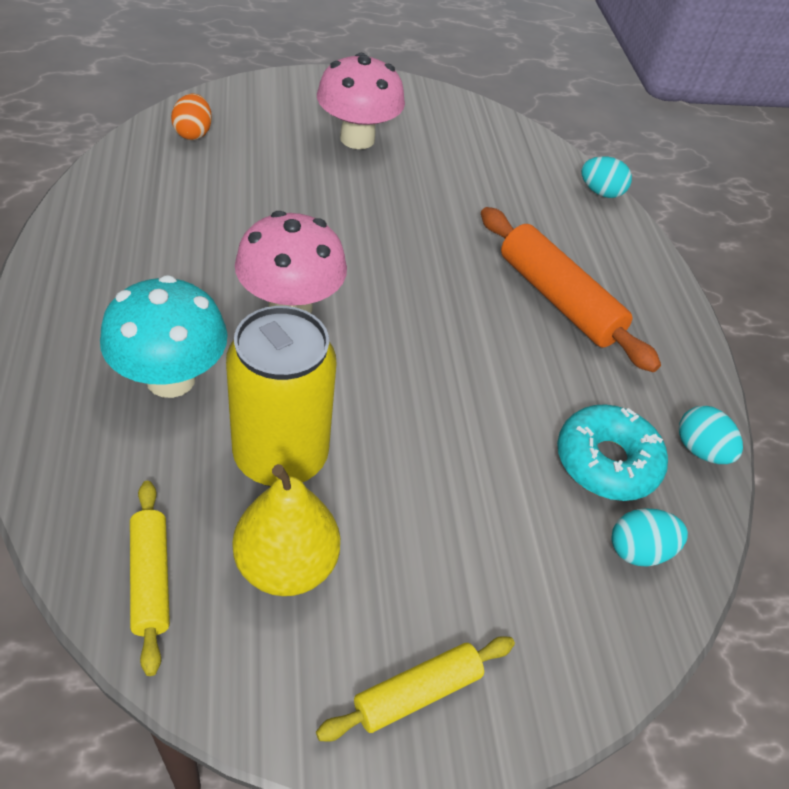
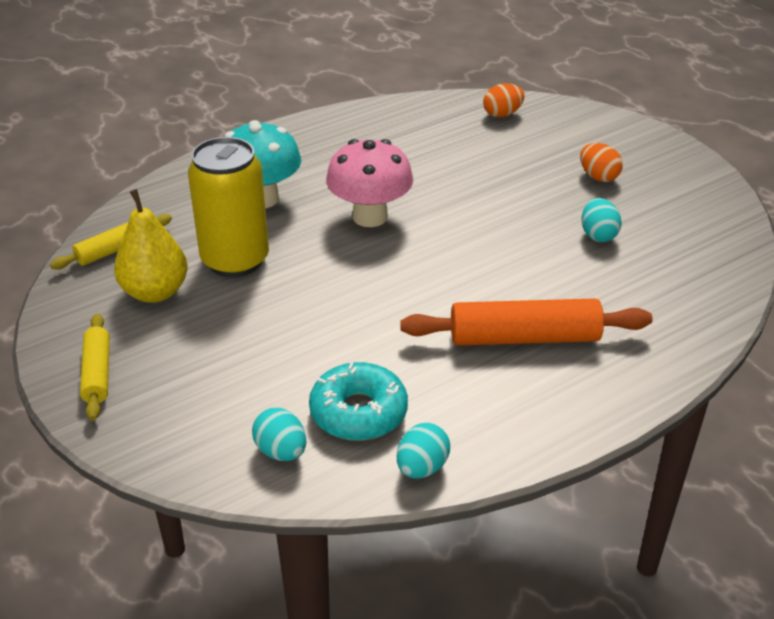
camera: 70 degrees right, 10 degrees down
(357, 139) = (598, 177): pink mushroom -> orange egg
(417, 692) = (97, 373): yellow rolling pin -> yellow rolling pin turned 45 degrees clockwise
(558, 299) = (524, 337): orange rolling pin -> orange rolling pin turned 60 degrees clockwise
(600, 192) = (716, 324): turquoise egg -> turquoise egg (598, 235)

